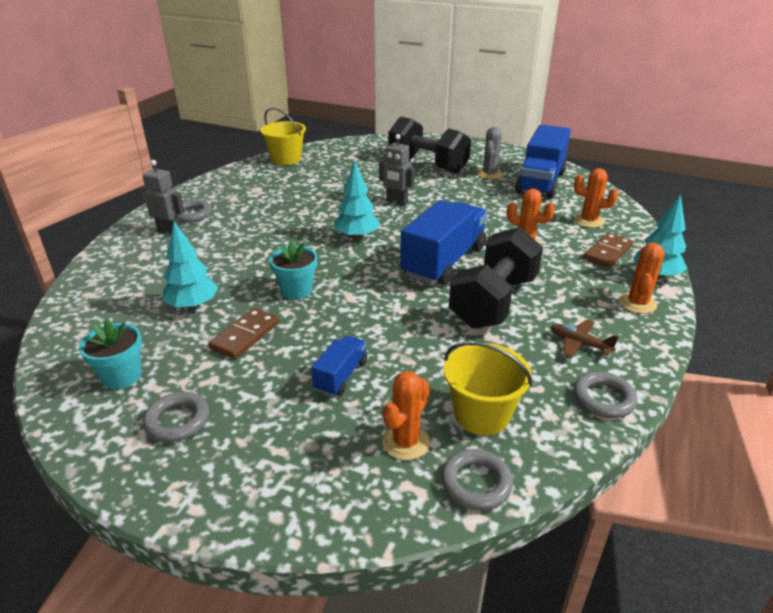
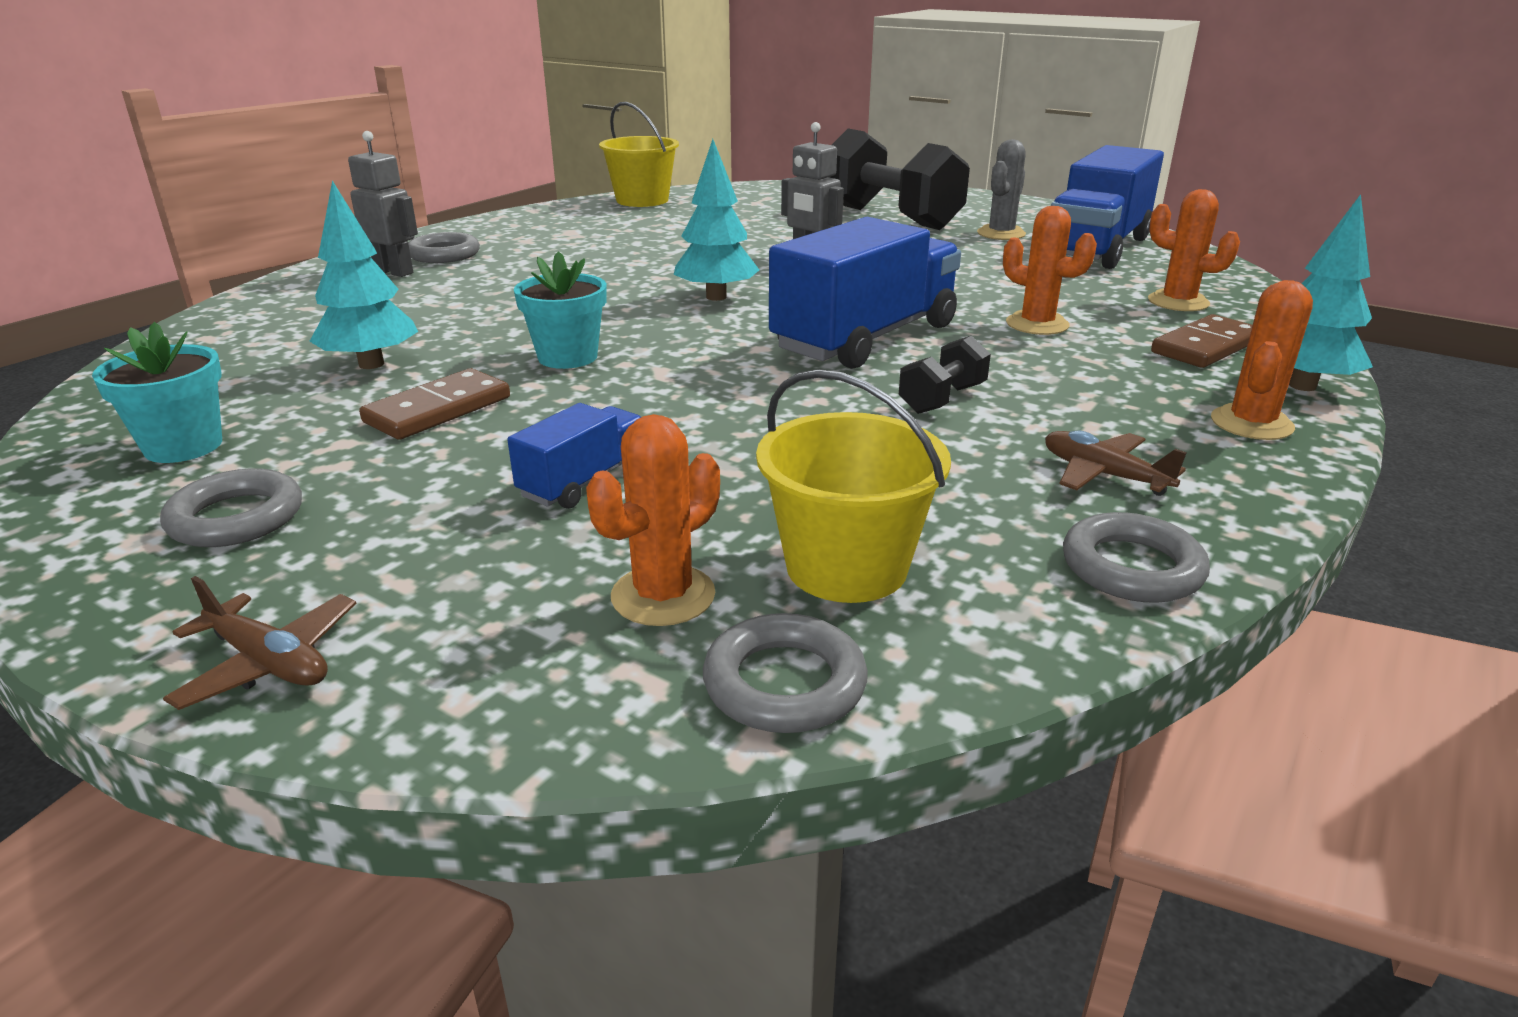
camera: 10 degrees right, 5 degrees down
(241, 505) = (269, 662): none -> brown plane
(493, 302) = (942, 399): black dumbbell -> black dumbbell, size x0.44

